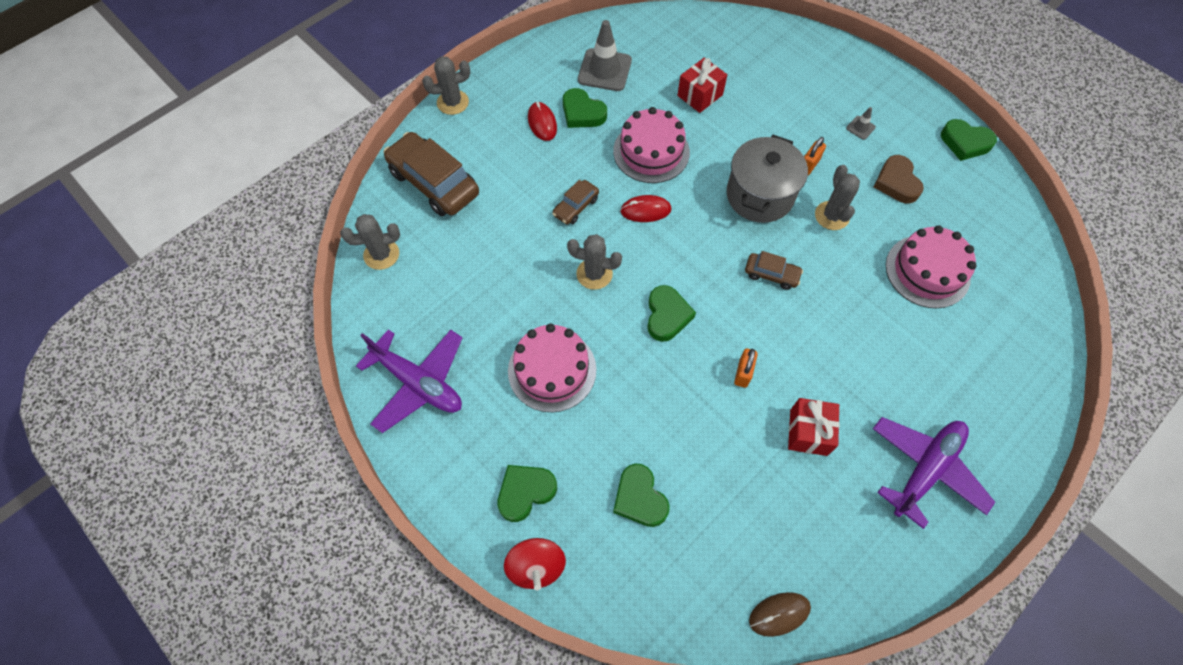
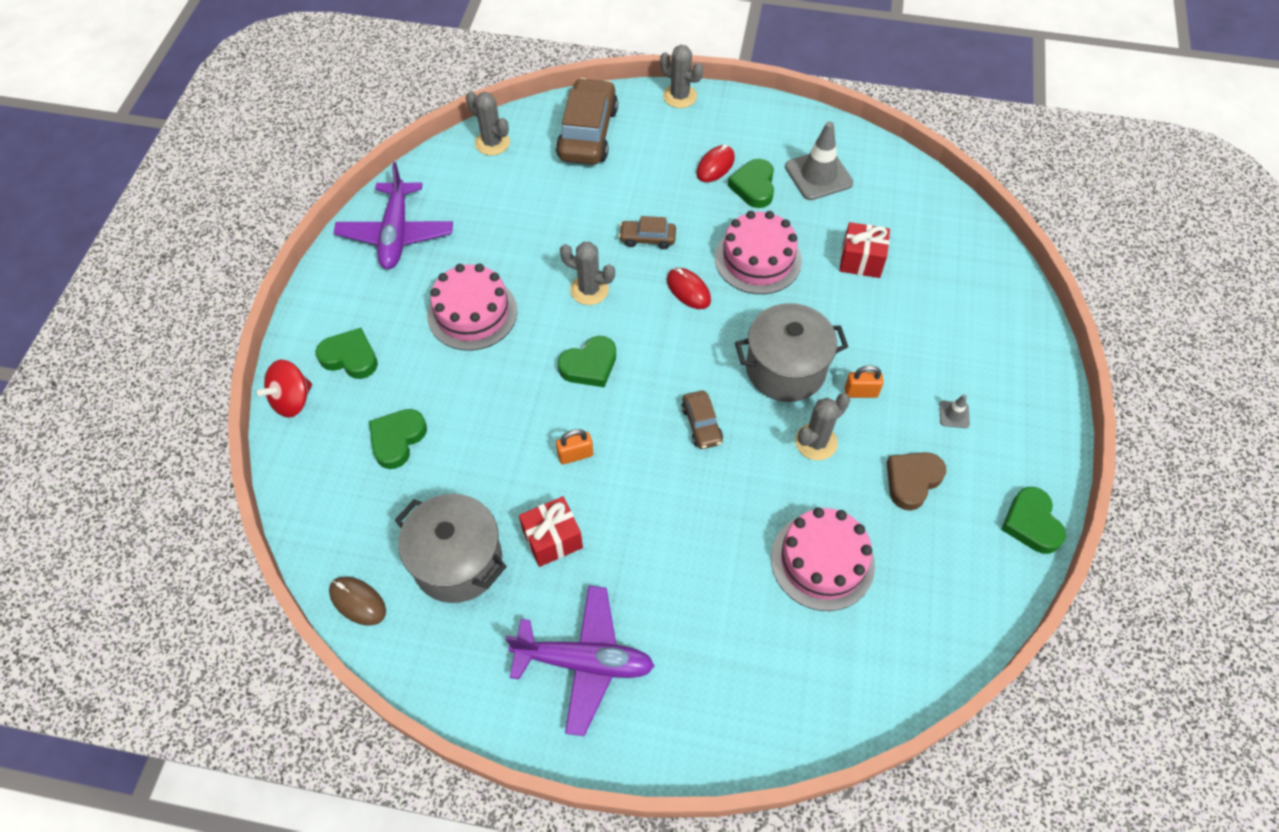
camera: 55 degrees right, 5 degrees down
(594, 274) = (589, 290): grey cactus -> grey cactus turned 45 degrees counterclockwise
(787, 513) = (458, 562): none -> grey pot

